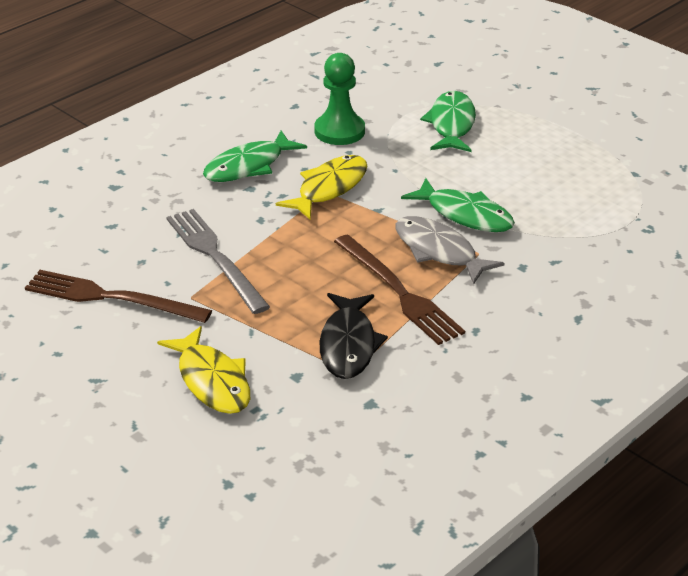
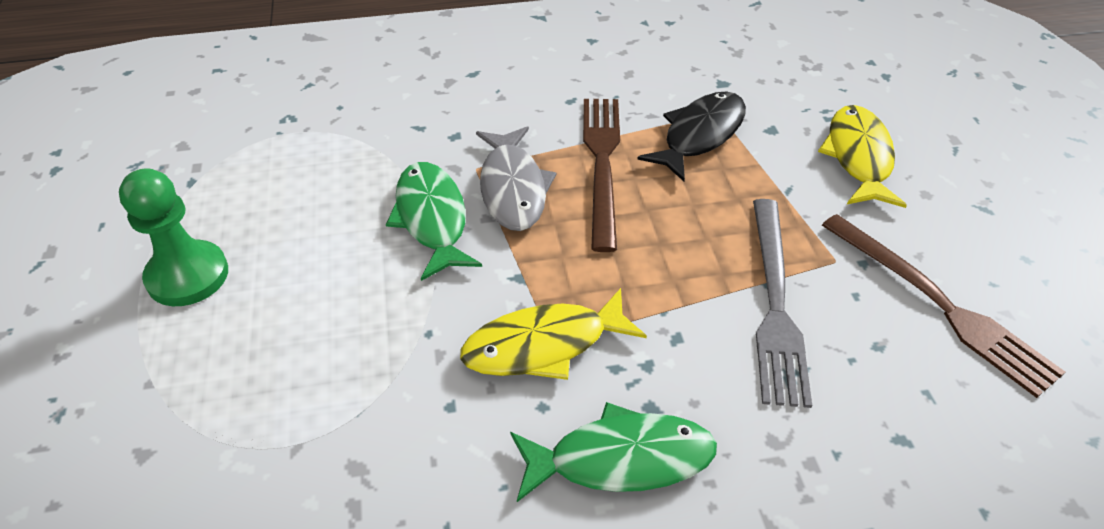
camera: 145 degrees left, 10 degrees up
(339, 131) = (419, 463): green pawn -> green pawn (187, 276)
(451, 124) = (257, 379): green fish -> none

